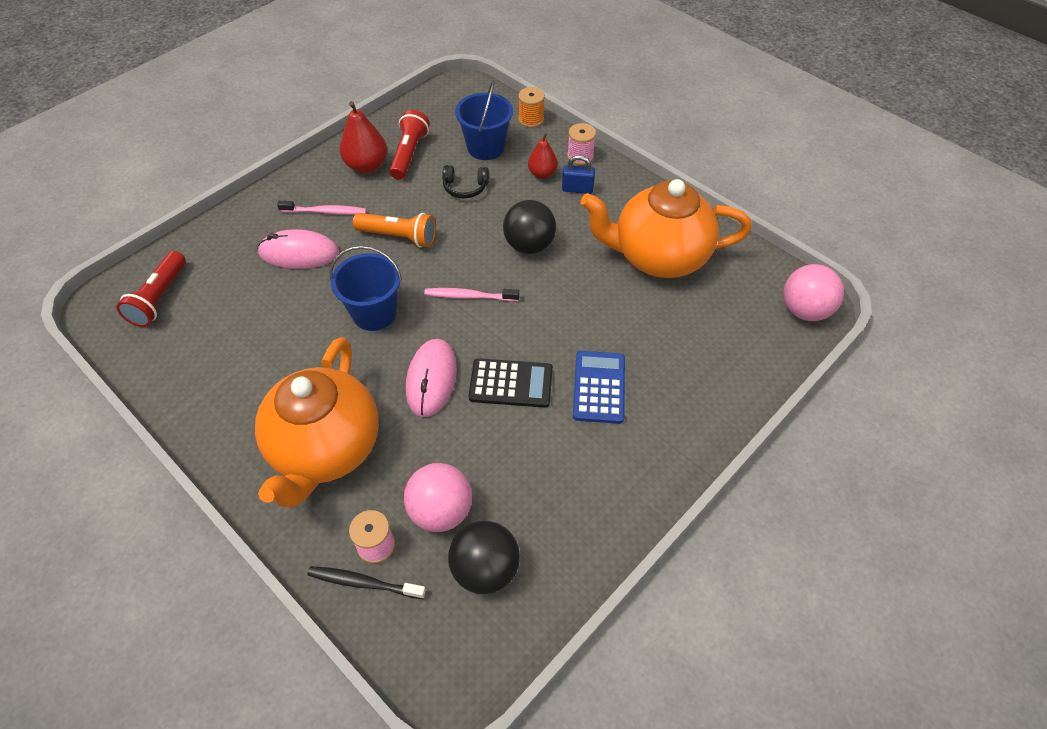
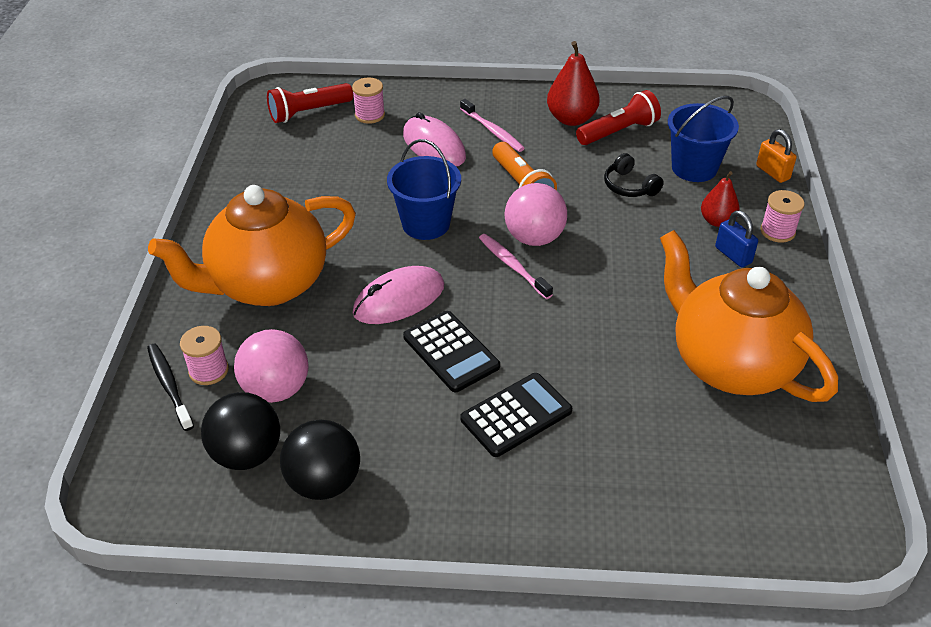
camera: 50 degrees right, 10 degrees down
(214, 264) = (370, 115): none -> pink spool
(529, 245) = (619, 266): black ball -> black ball (324, 482)
(531, 119) = (772, 172): orange spool -> orange padlock
(599, 387) = (516, 415): blue calculator -> black calculator
(804, 310) = (823, 530): pink ball -> pink ball (534, 238)

